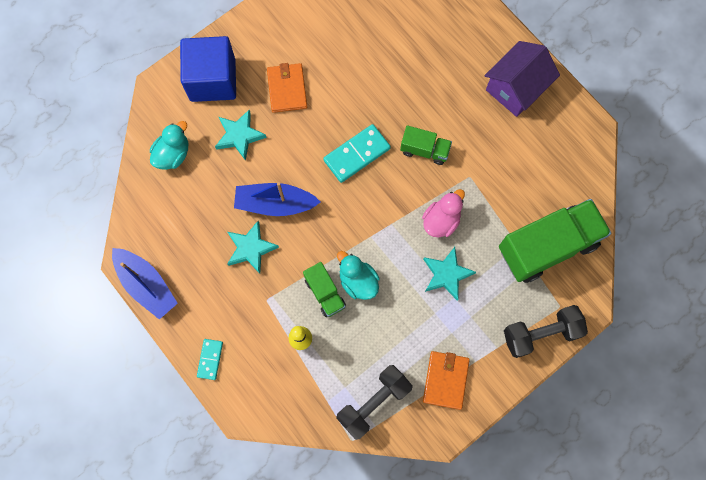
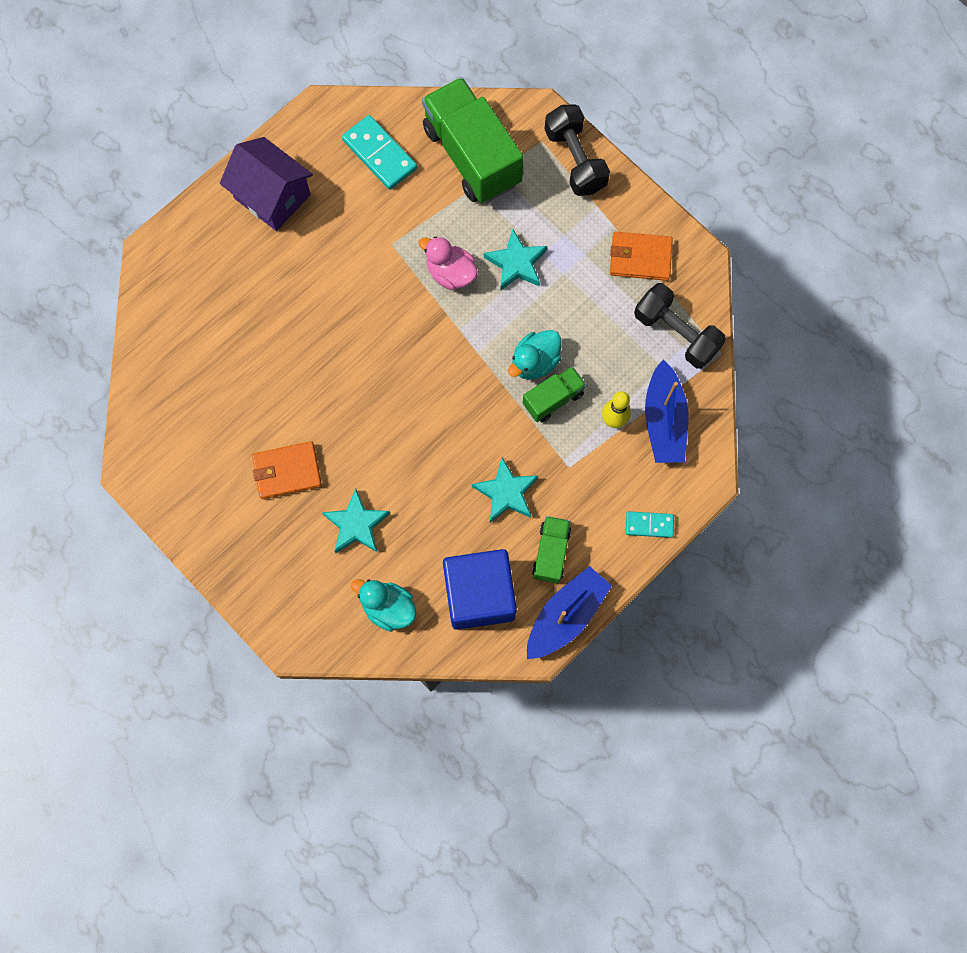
camera: 95 degrees left, 0 degrees up
(212, 80) = (279, 569): blue cube -> blue cube (479, 594)
(275, 203) = (445, 469): blue boat -> blue boat (664, 420)
(357, 154) = (372, 377): turquoise domino -> turquoise domino (380, 154)
(424, 150) = (361, 297): green truck -> green truck (551, 553)

